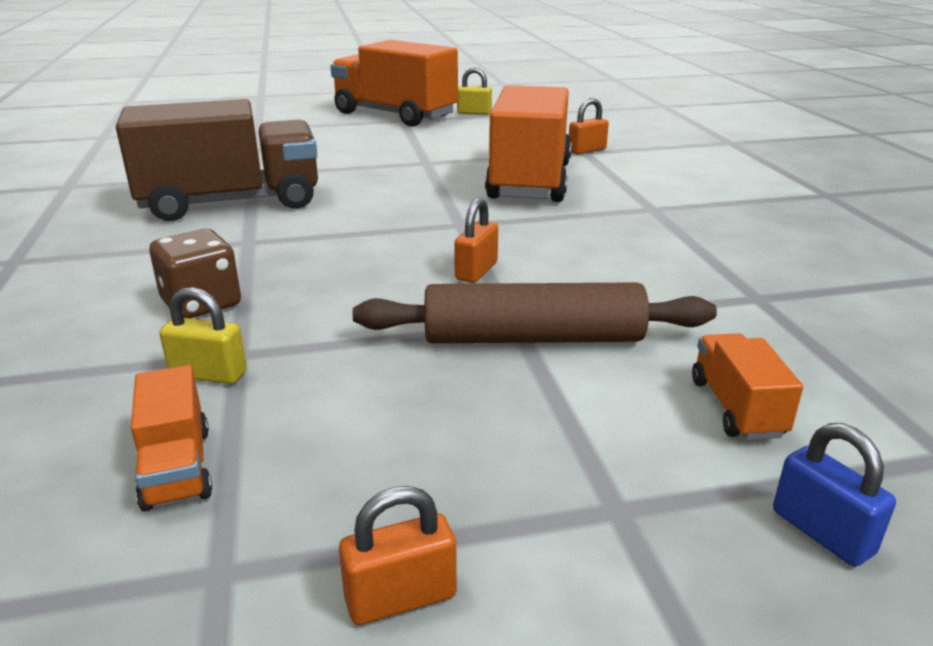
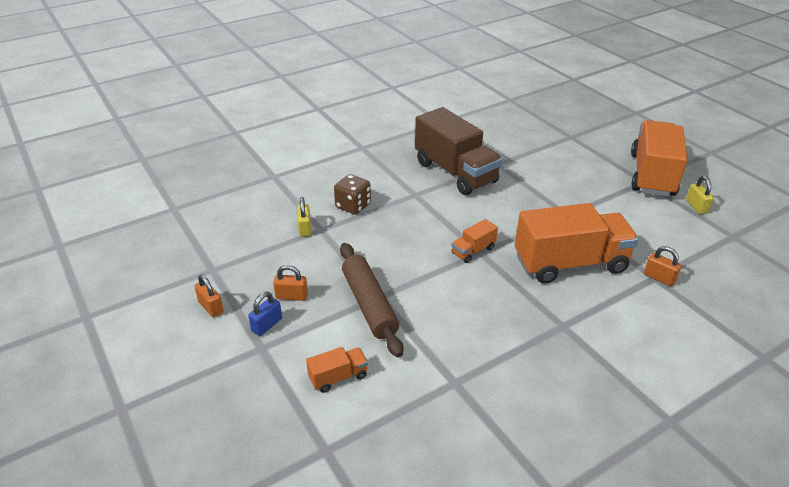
camera: 70 degrees right, 10 degrees up
(177, 467) = (253, 243): orange truck -> orange truck (473, 251)
(476, 271) = (426, 272): orange padlock -> orange padlock (291, 296)
(822, 532) = (264, 404): blue padlock -> blue padlock (267, 325)

